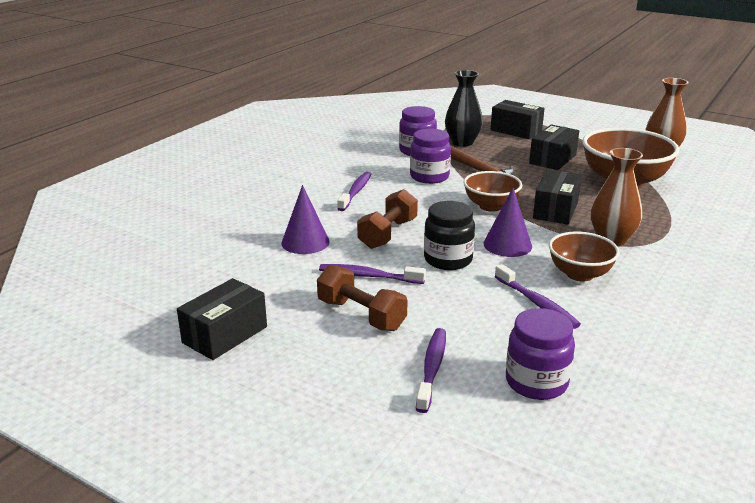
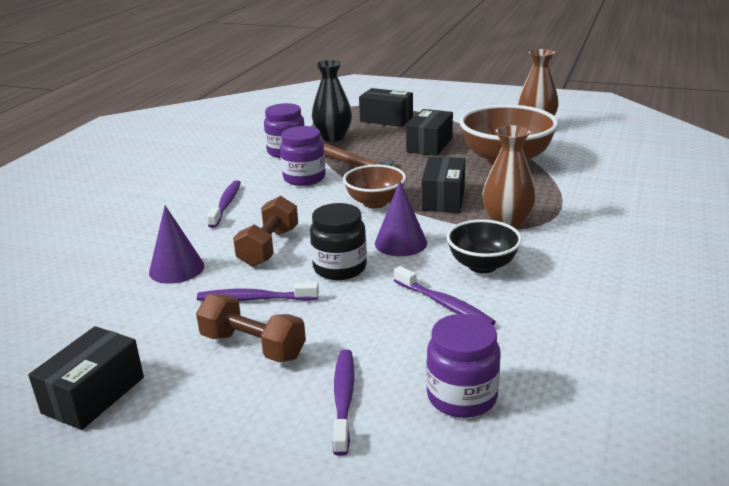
camera: 10 degrees left, 0 degrees up
(579, 274) = (482, 265): brown bowl -> black bowl

